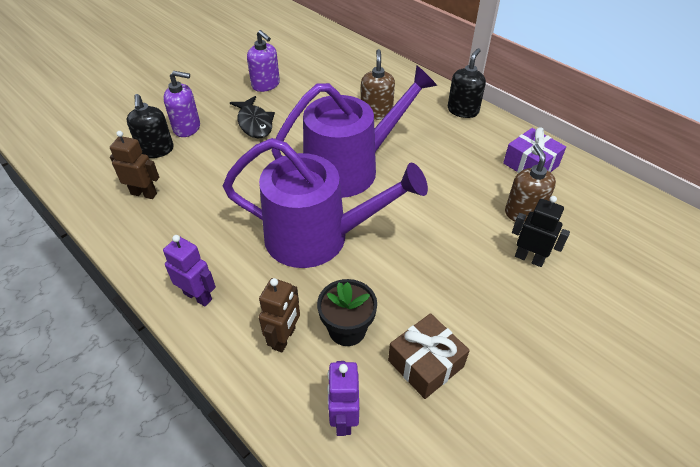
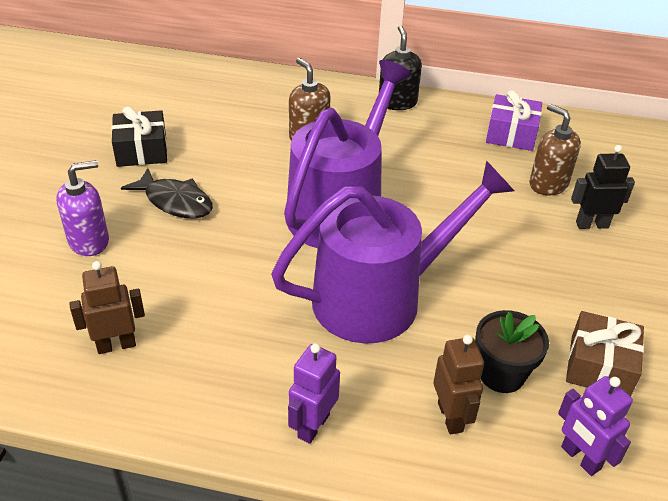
camera: 35 degrees left, 5 degrees down
(156, 150) = (75, 285): black soap dispenser -> none
(198, 296) = (313, 426): purple robot -> purple robot turned 60 degrees counterclockwise
(266, 85) = (142, 150): purple soap dispenser -> black gift

